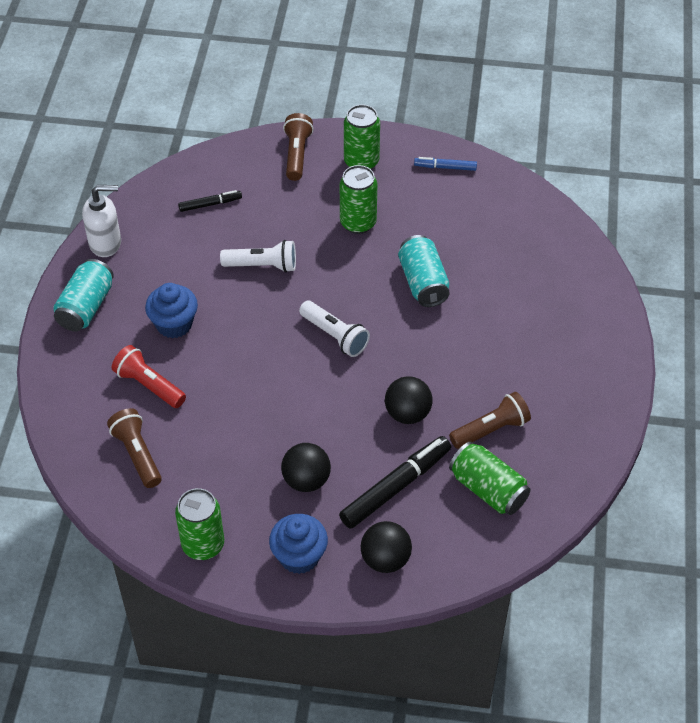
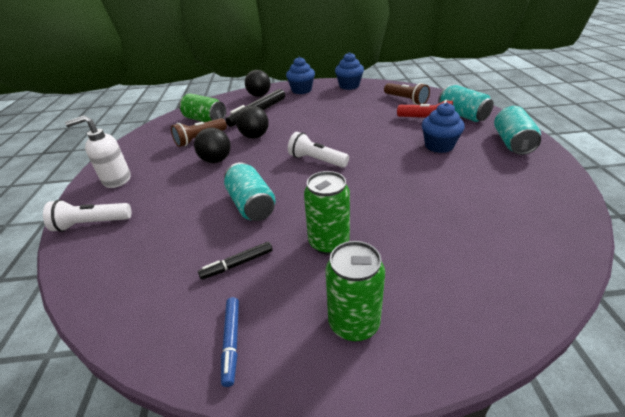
camera: 170 degrees right, 15 degrees down
(90, 383) = (462, 115): none -> turquoise can
(106, 243) = (553, 179): white soap dispenser -> white soap dispenser (116, 180)
(203, 545) = (349, 86): green can -> blue cupcake
(210, 204) = (496, 229): black marker -> black marker (237, 264)
(262, 265) = (401, 190): white flashlight -> white flashlight (91, 224)
(297, 154) = (448, 315): brown flashlight -> none
(306, 480) = (308, 107): black ball -> black ball (216, 160)
(445, 167) = (231, 342): blue marker -> blue marker turned 90 degrees clockwise

